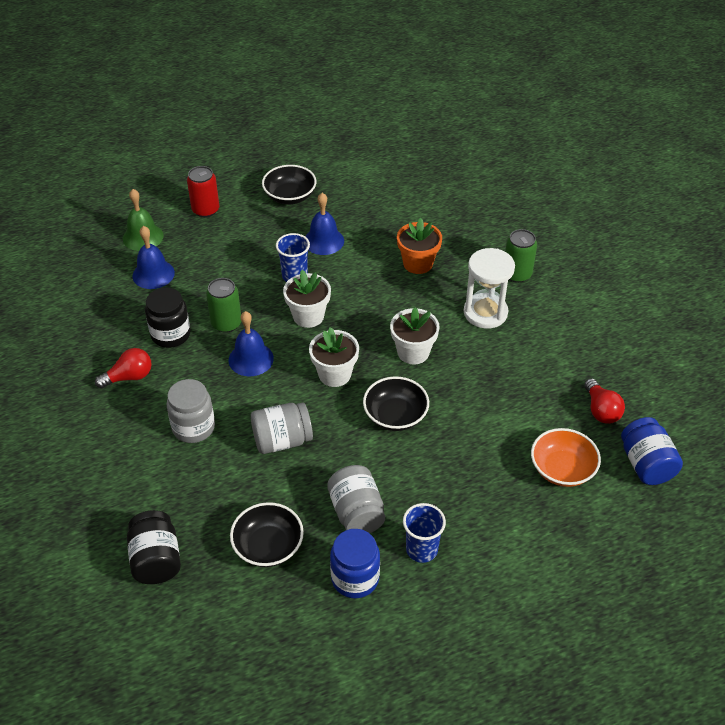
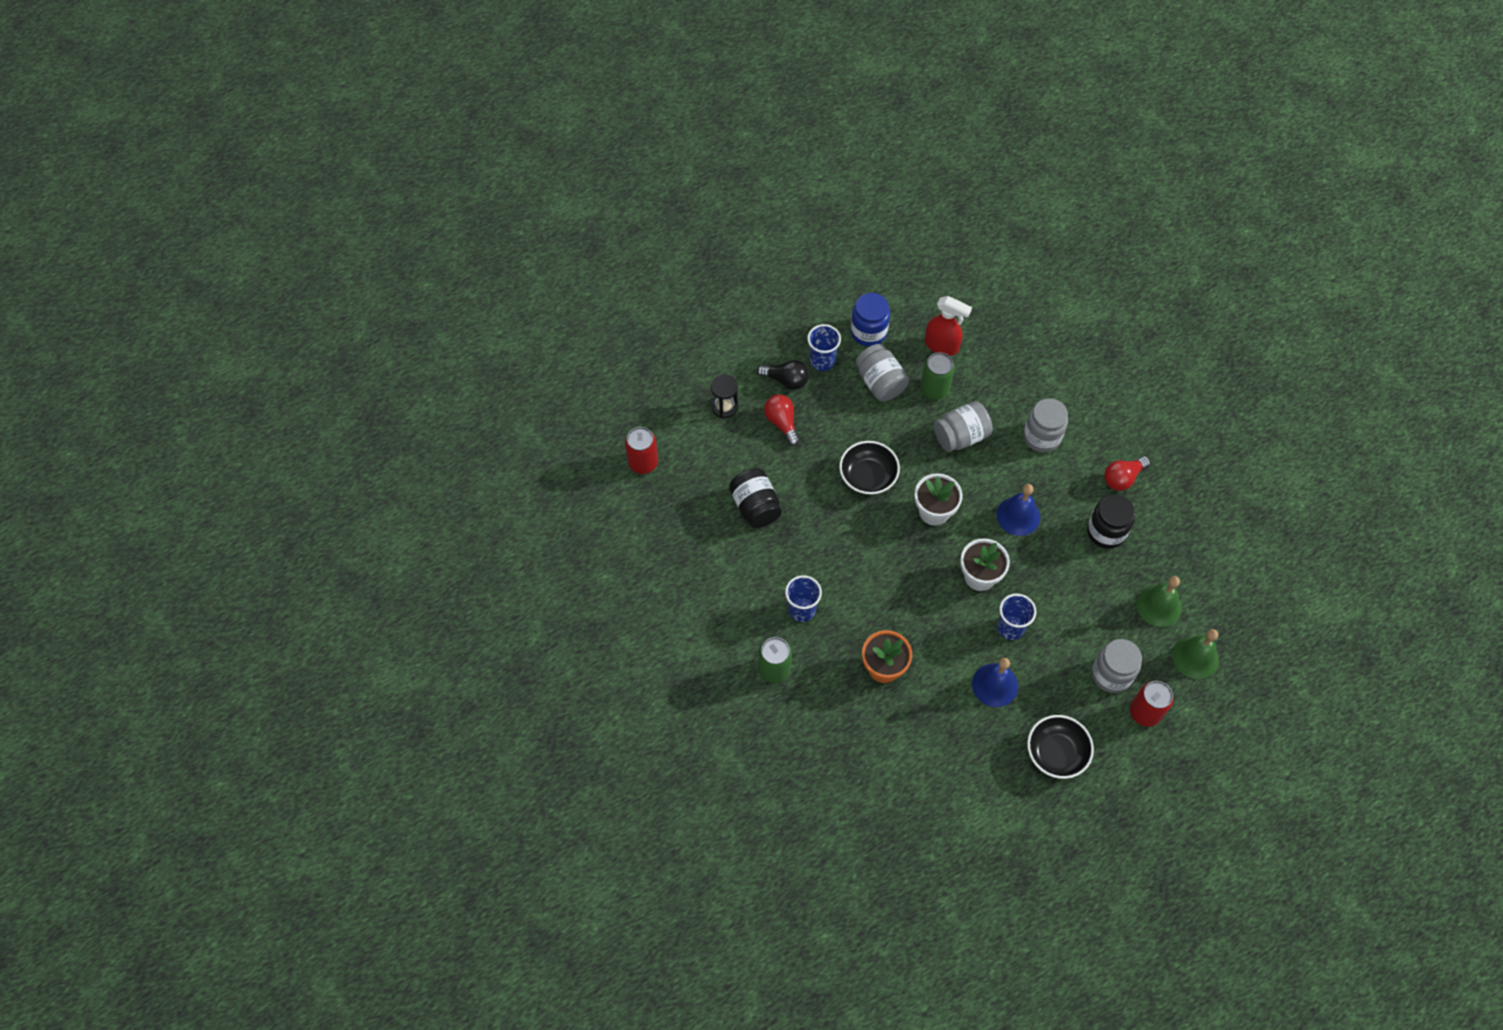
camera: 170 degrees right, 15 degrees up
(153, 274) = (1159, 606): blue bell -> green bell
(156, 560) = (1023, 323): black jar -> black jar (755, 506)
(220, 235) = (1111, 674): none -> grey jar
(226, 323) = (1057, 554): green can -> green can (934, 389)
(268, 546) = (942, 346): black bowl -> red spray bottle
(413, 352) = (865, 548): white flower pot -> none
(470, 532) = (786, 380): none -> black light bulb
(485, 313) = (802, 610): white hourglass -> blue cup
(549, 512) = (724, 407): none -> black hourglass
(562, 469) = (715, 447): orange bowl -> none
(601, 410) = (682, 511): red light bulb -> red light bulb (782, 423)
(646, 464) = (643, 462): blue jar -> red can

